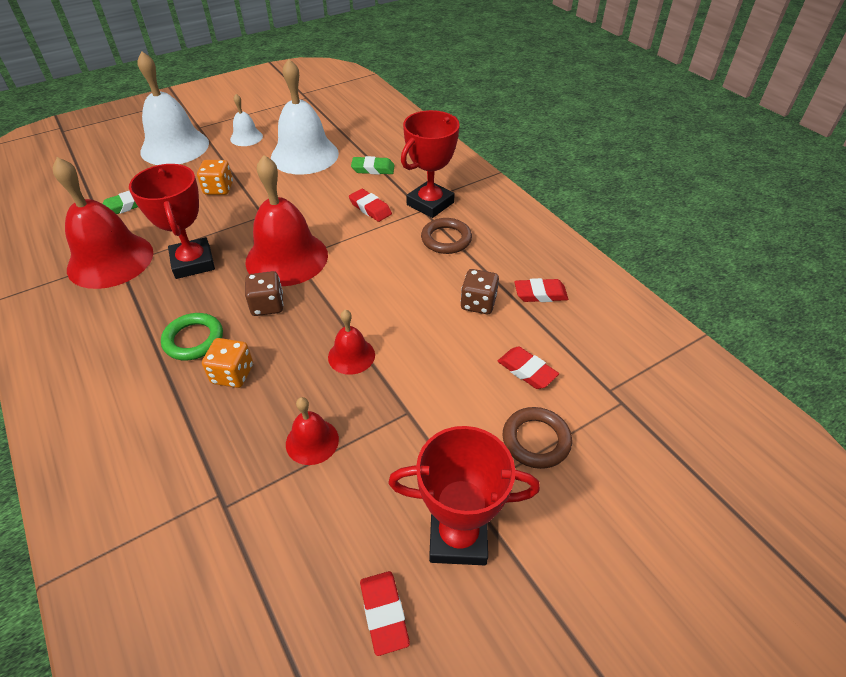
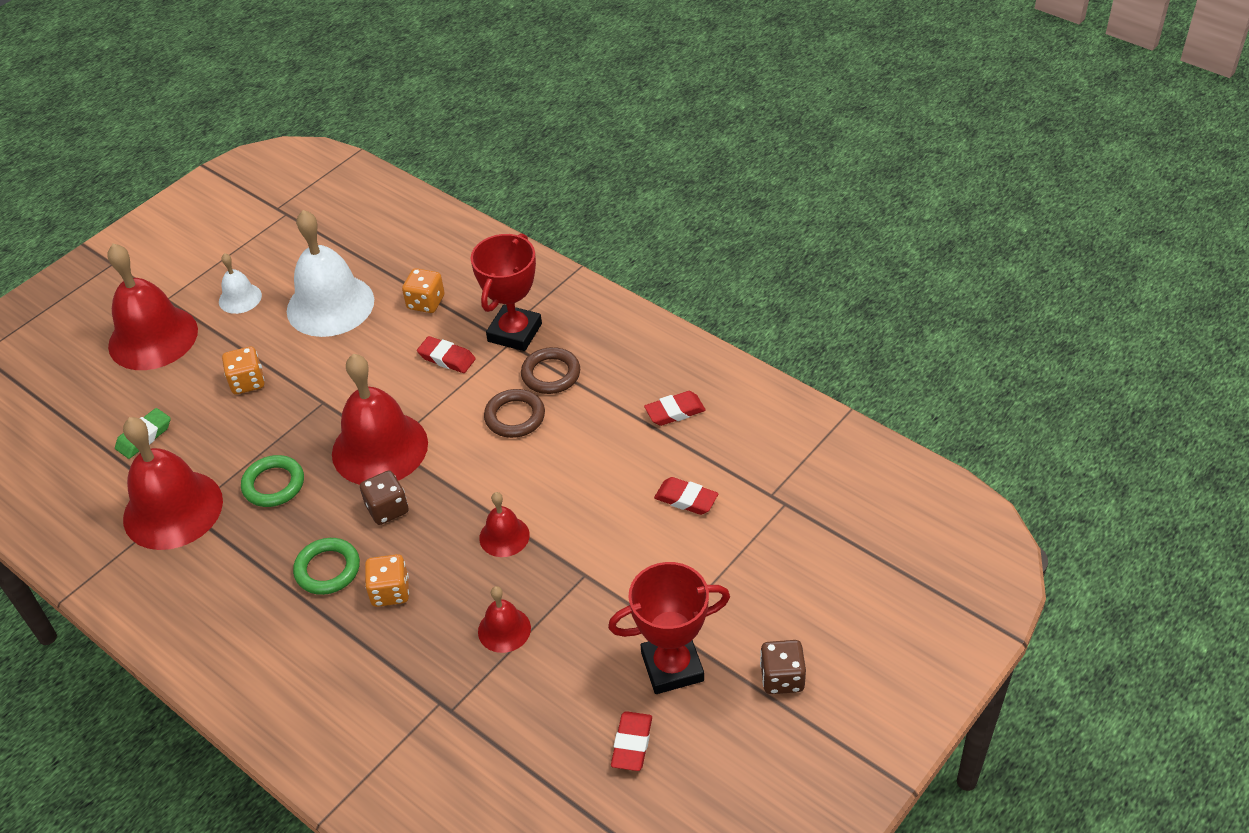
camera: 15 degrees left, 0 degrees up
(175, 147) = (153, 337): white bell -> red bell
(193, 262) = (273, 484): red trophy -> green ring
(373, 169) = (426, 302): green eraser -> orange dice
(384, 613) = (632, 744): red eraser -> red eraser turned 45 degrees clockwise
(478, 303) = (613, 441): brown dice -> brown dice (782, 678)
(536, 440) = (715, 563): brown ring -> brown ring (515, 417)

